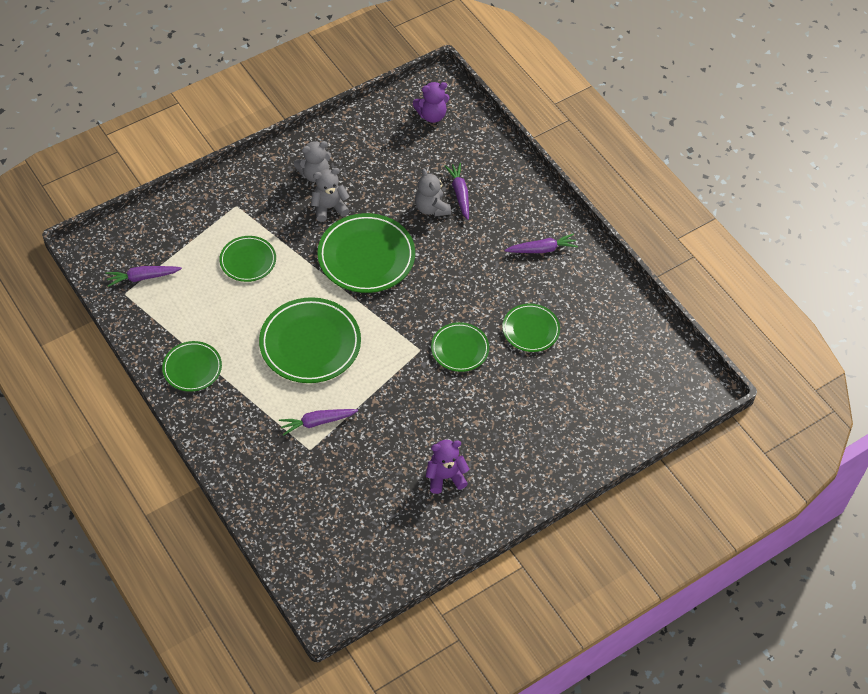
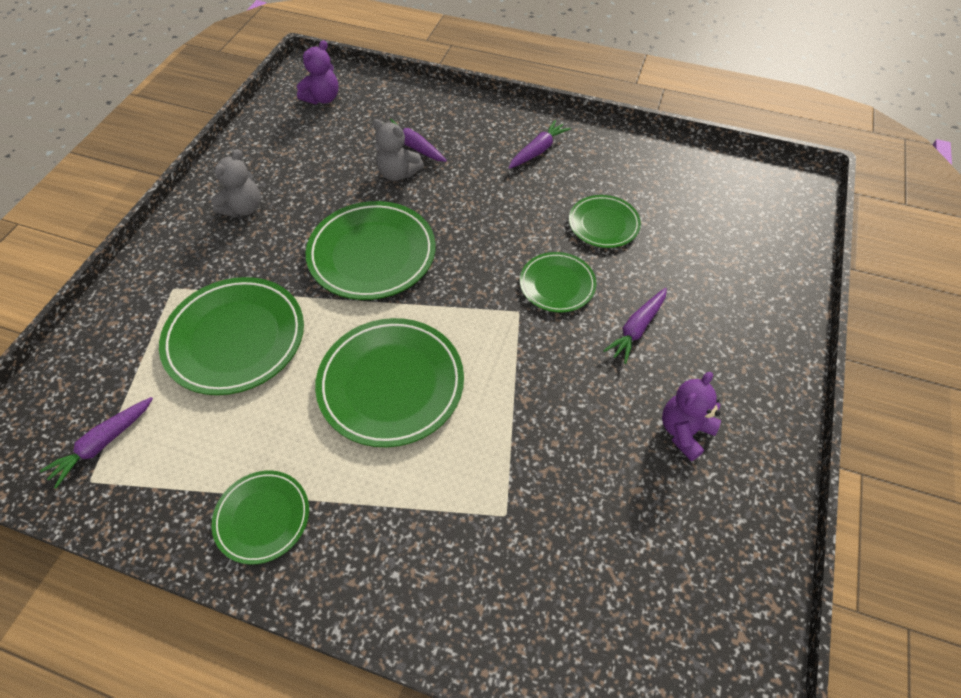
camera: 35 degrees left, 0 degrees up
(248, 261) = (235, 338): green plate -> green plate, size x1.74
(317, 422) = (483, 473): purple carrot -> purple carrot (637, 328)
(329, 208) = (288, 231): grey teddy bear -> none

